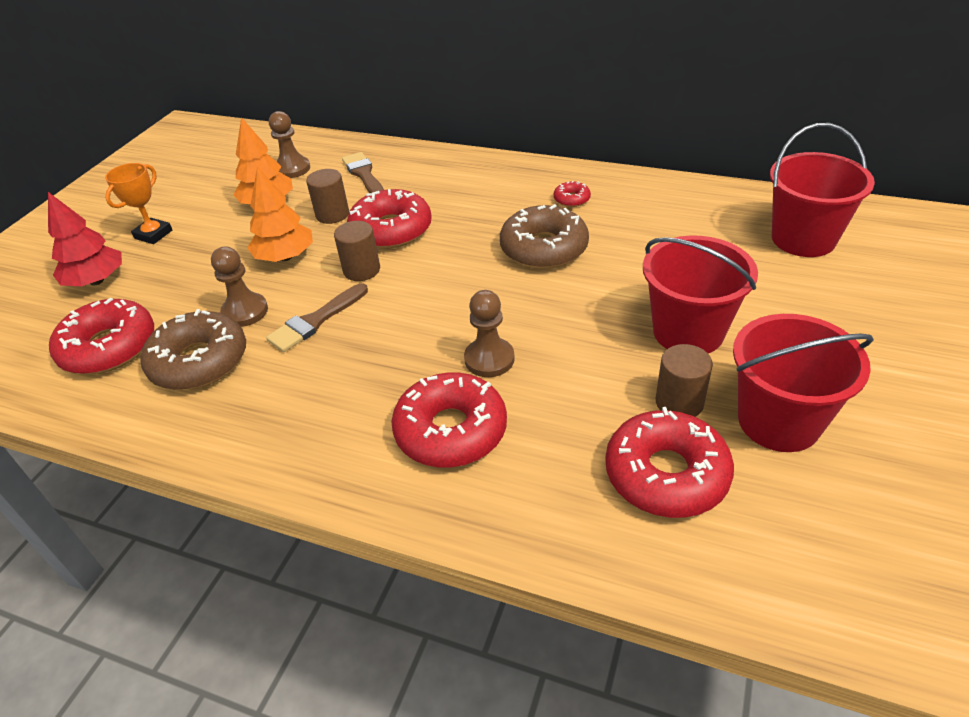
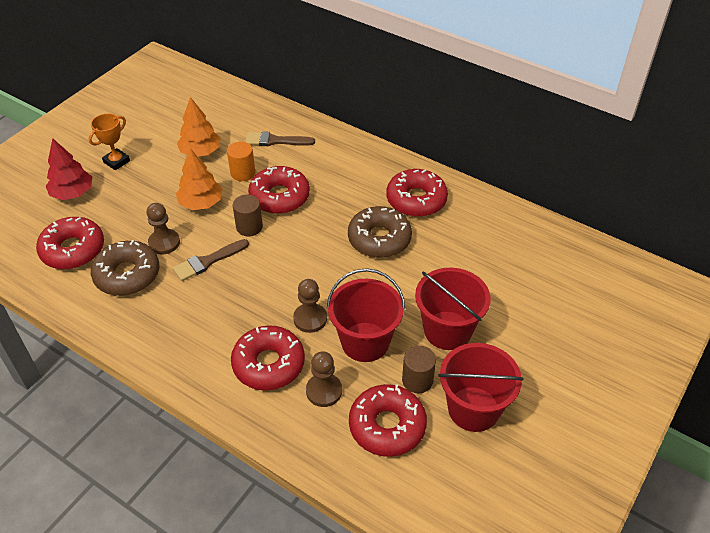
camera: 10 degrees right, 5 degrees up
(292, 169) = (225, 123): brown pawn -> brown pawn (324, 391)
(332, 214) = (243, 173): brown cylinder -> orange cylinder
(364, 175) = (275, 141): brown brush -> brown brush turned 75 degrees counterclockwise
(571, 199) = (416, 200): red donut -> red donut, size x2.21
(803, 239) = (565, 275): red bucket -> red bucket (365, 342)

